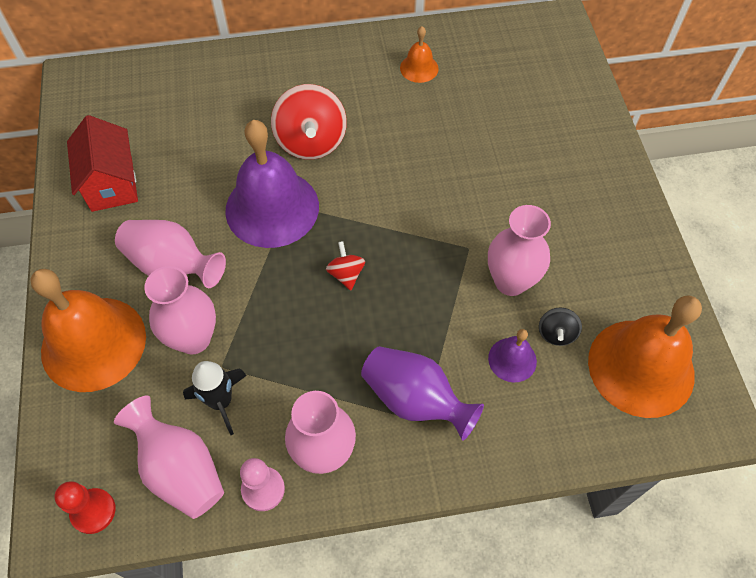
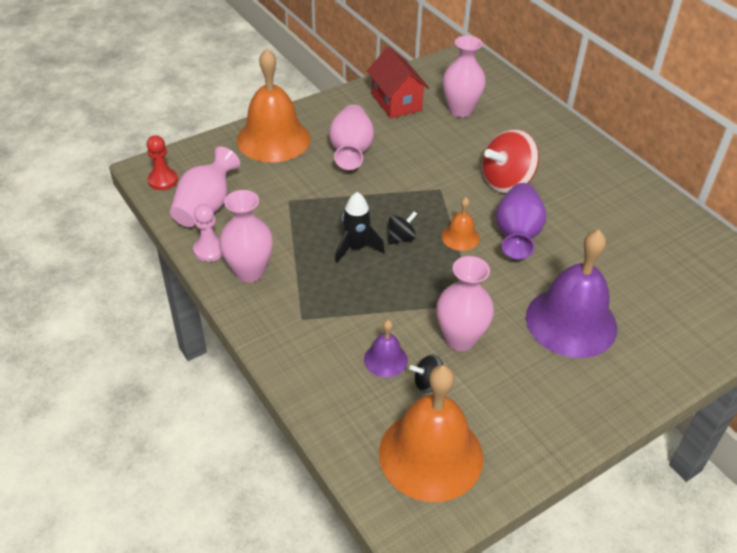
camera: 65 degrees right, 15 degrees down
(112, 183) = (396, 102): red house -> red house turned 75 degrees counterclockwise
(193, 338) = (302, 180): pink vase -> pink vase (460, 110)
(221, 402) = (262, 209): black rocket -> black rocket (356, 248)
(272, 208) = (431, 181): purple bell -> purple bell (571, 322)
(346, 274) = (401, 238): red spinning top -> black spinning top
(415, 400) = (317, 309): purple vase -> purple vase (517, 235)
(419, 68) = (636, 219): orange bell -> orange bell (460, 237)

